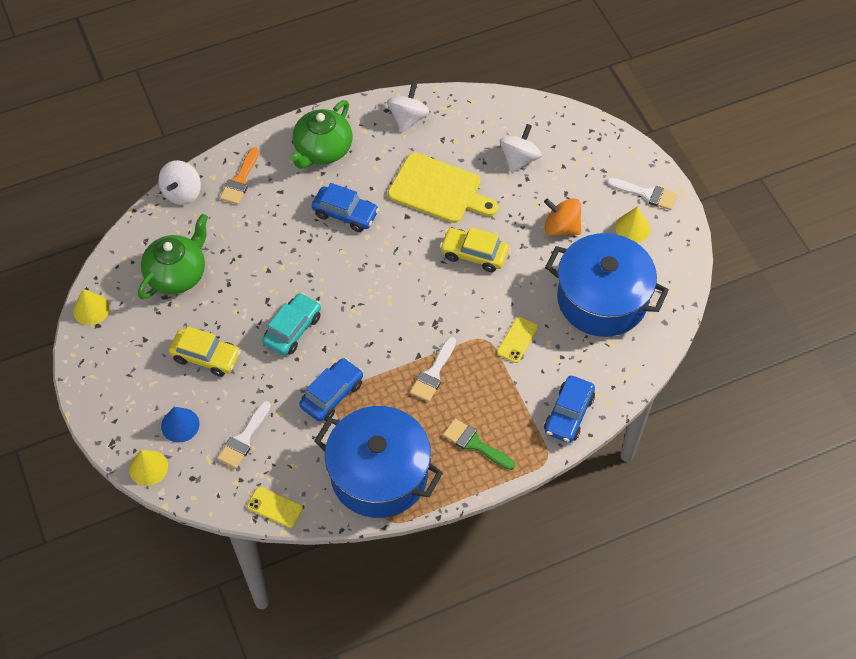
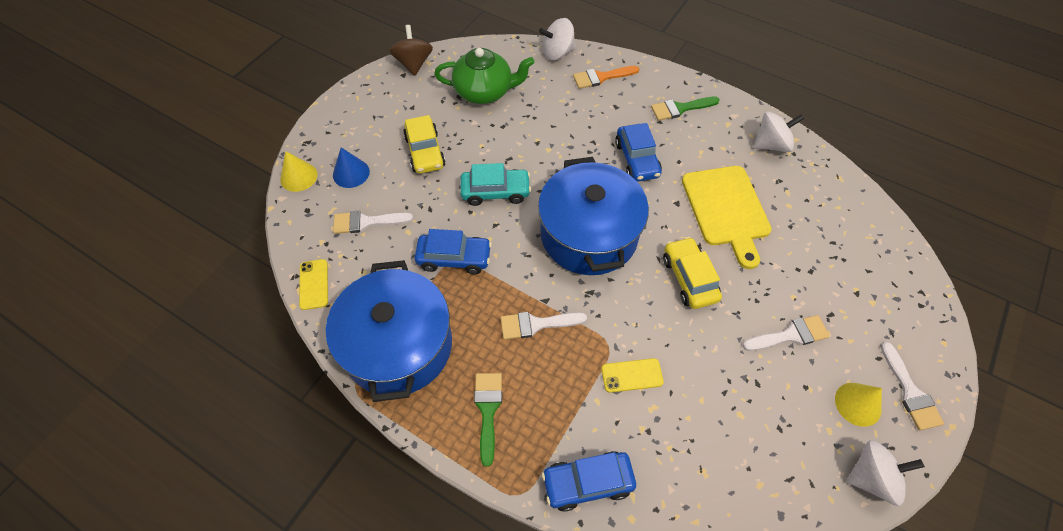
camera: 55 degrees right, 0 degrees up
(91, 309) = (414, 63): yellow cone -> brown spinning top
(322, 150) = (680, 108): green teapot -> green brush
(519, 159) = (824, 251): white spinning top -> white spinning top (871, 477)
(561, 227) = (790, 335): orange spinning top -> white brush
(602, 299) = (748, 428): blue pot -> blue pot (589, 235)

